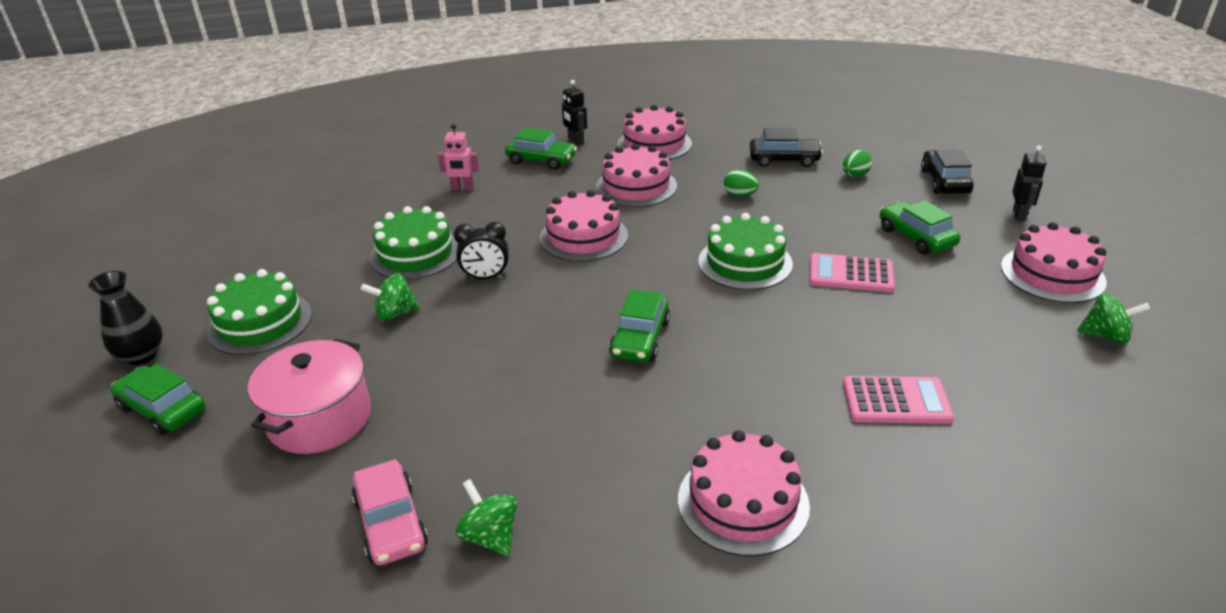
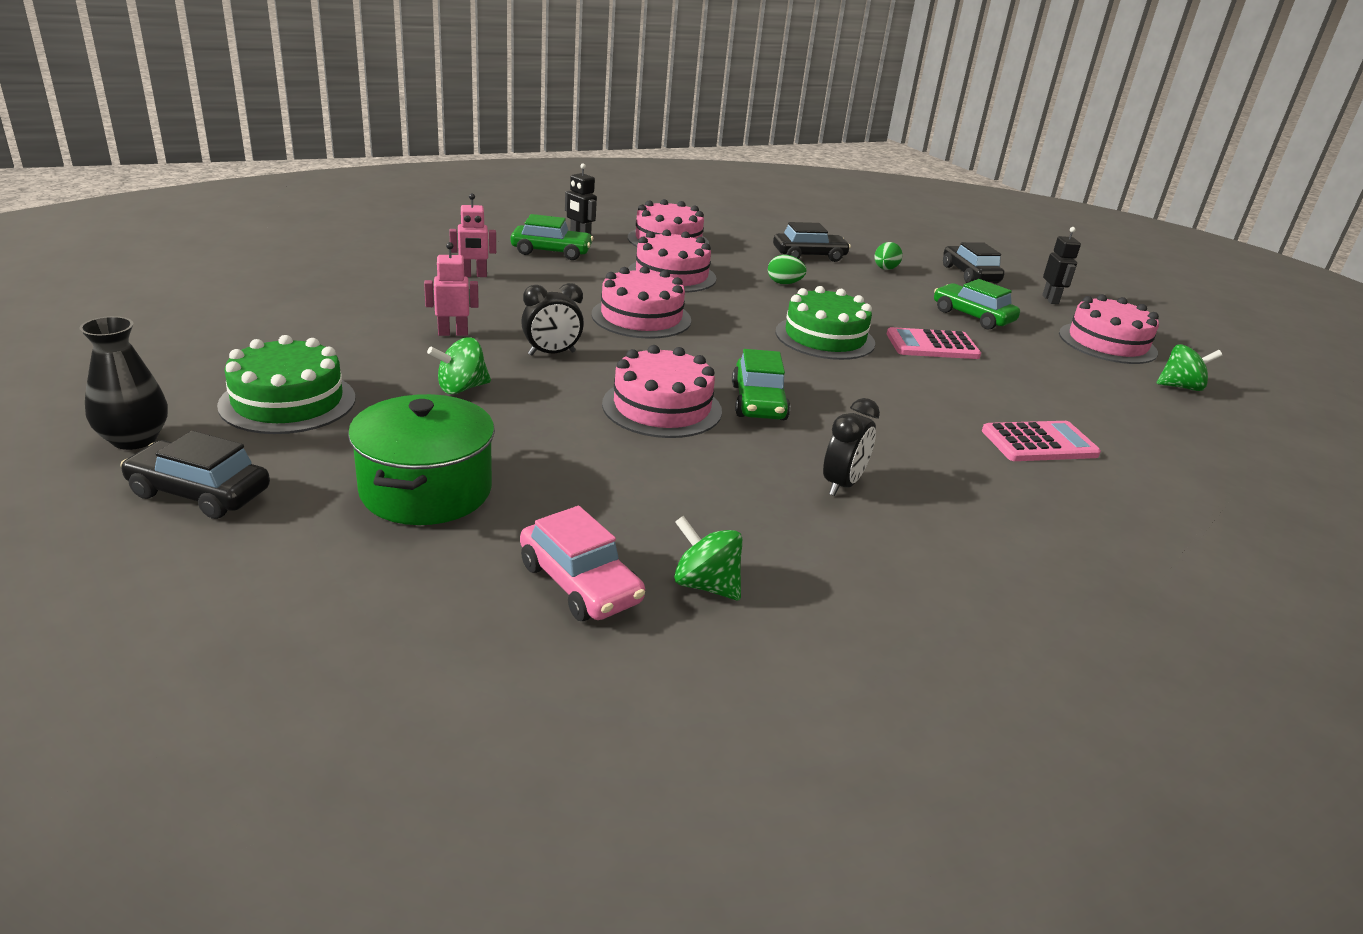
camera: 20 degrees left, 5 degrees down
(162, 409) = (199, 493): green car -> black car
(319, 418) = (426, 490): pink pot -> green pot
(415, 253) = (453, 333): green cake -> pink robot
(668, 438) = (842, 484): none -> black clock
(743, 502) = (951, 533): pink cake -> pink cake (662, 407)

